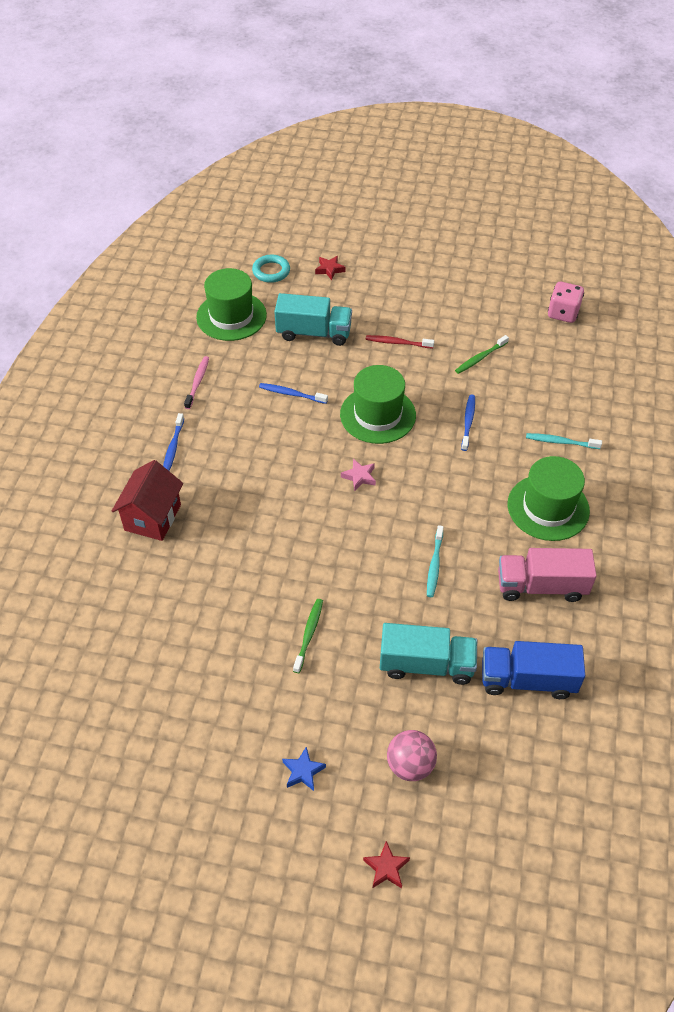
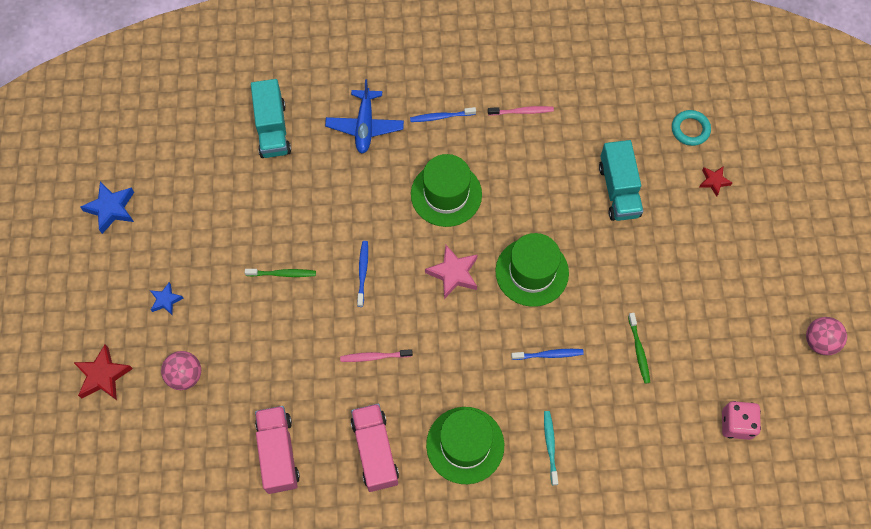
camera: 75 degrees right, 15 degrees up
(148, 820) = (111, 209): none -> blue star
(153, 517) = (365, 126): red house -> blue plane
(231, 316) = (615, 113): green hat -> green hat (446, 194)
(291, 394) = (533, 192): blue toothbrush -> blue toothbrush (363, 272)
(359, 477) = (453, 273): pink star -> pink star, size x1.64
(386, 868) = (103, 376): red star -> red star, size x1.64
(397, 343) = (632, 268): red toothbrush -> none
(426, 664) = (275, 370): turquoise truck -> turquoise truck (273, 129)
(434, 565) = (374, 357): turquoise toothbrush -> pink toothbrush
(480, 358) = (639, 351): green toothbrush -> green toothbrush turned 135 degrees counterclockwise
(500, 246) = (820, 341): none -> pink ball
(527, 680) = (278, 453): blue truck -> pink truck

